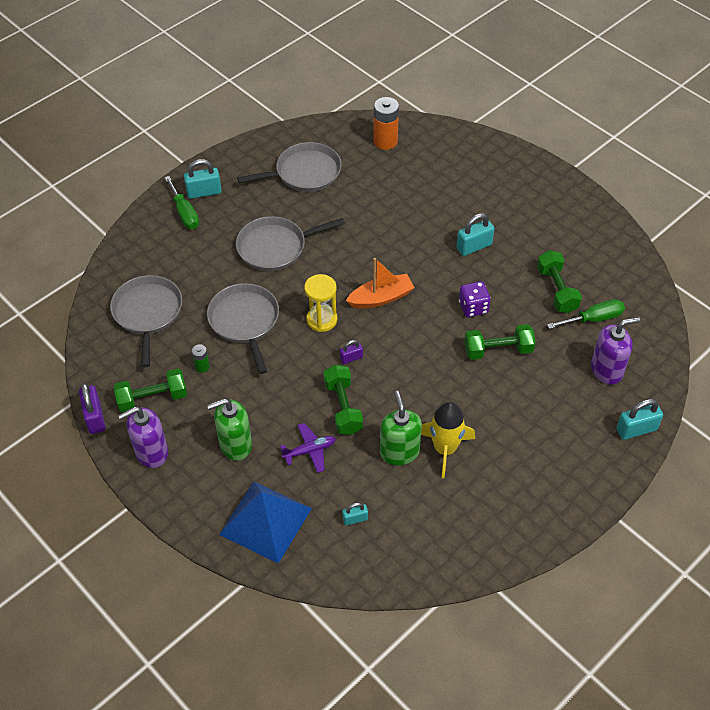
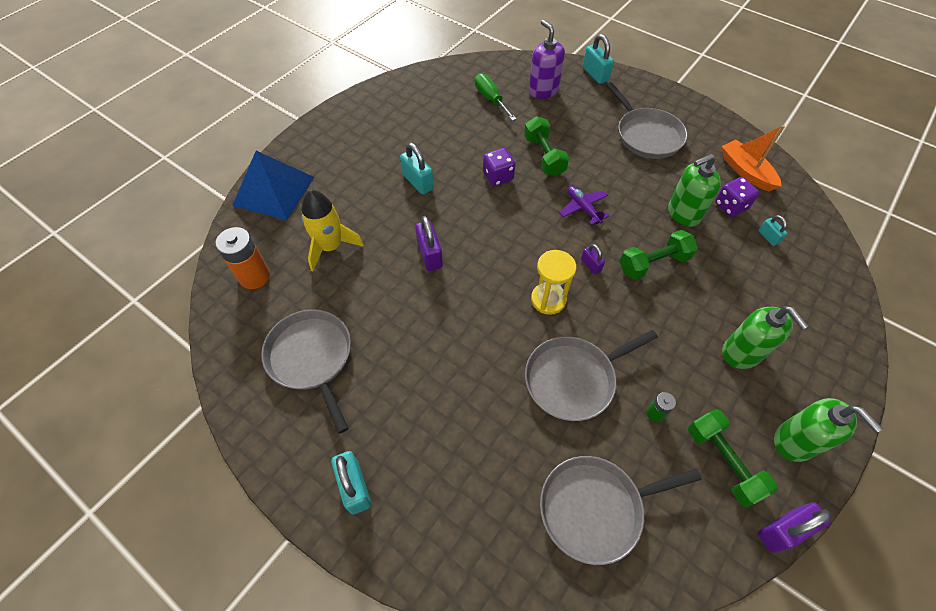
camera: 100 degrees left, 5 degrees up
(151, 452) = (794, 441): purple soap dispenser -> green soap dispenser
(184, 213) = (400, 505): green screwdriver -> none
(265, 521) = (810, 307): blue pyramid -> blue pyramid (274, 191)
(275, 247) = (448, 368): grey pan -> grey pan (646, 135)
(309, 451) = (716, 283): purple plane -> purple plane (583, 208)
(381, 298) = (504, 250): orange boat -> orange boat (745, 171)
(385, 247) = (430, 255): none -> purple padlock
(402, 499) = (730, 206): none -> purple dice
(445, 449) = (665, 182): yellow rocket -> yellow rocket (331, 246)
(556, 290) = (463, 122): green dumbbell -> none

